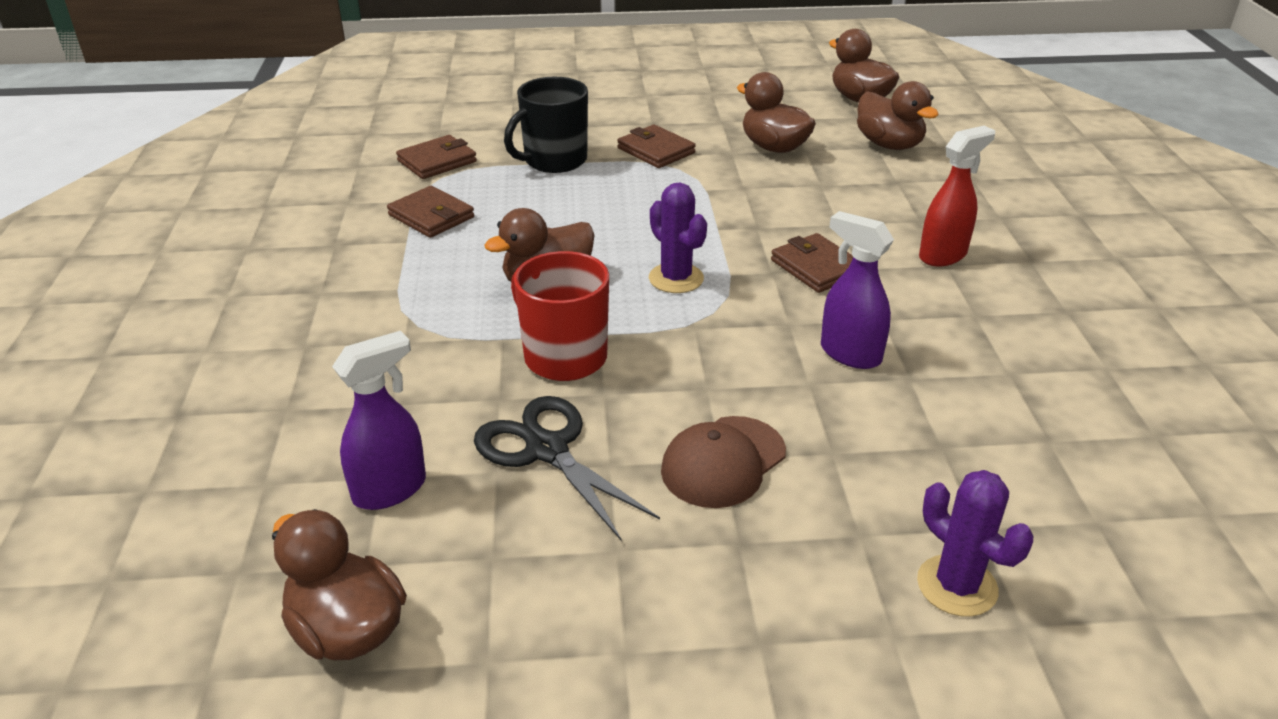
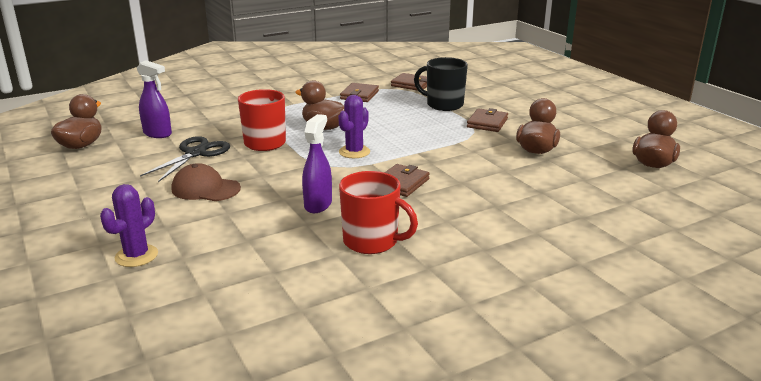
camera: 65 degrees right, 10 degrees down
(889, 145) = (594, 182): brown duck -> none
(943, 255) = (457, 218): red spray bottle -> none
(985, 334) = (372, 241): none -> red mug

